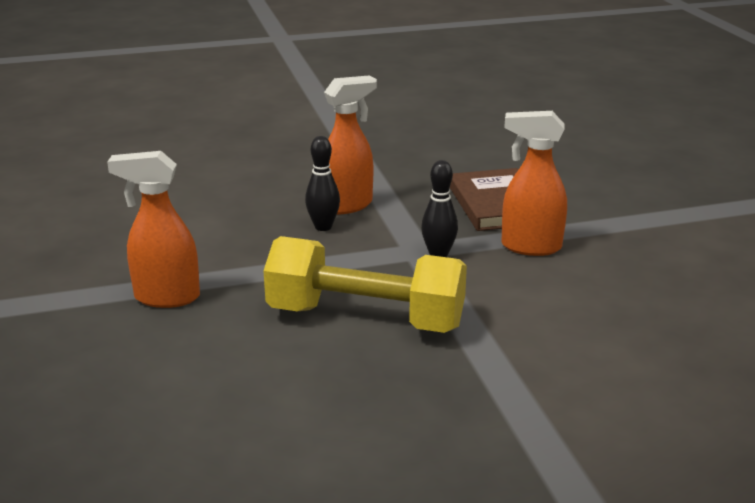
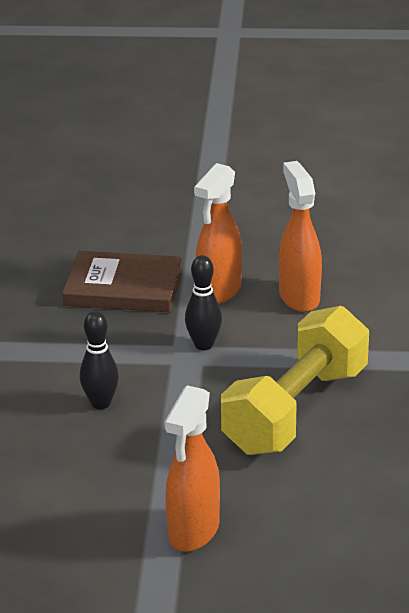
camera: 70 degrees left, 5 degrees up
(348, 205) = (61, 378): orange spray bottle -> orange spray bottle (299, 297)

